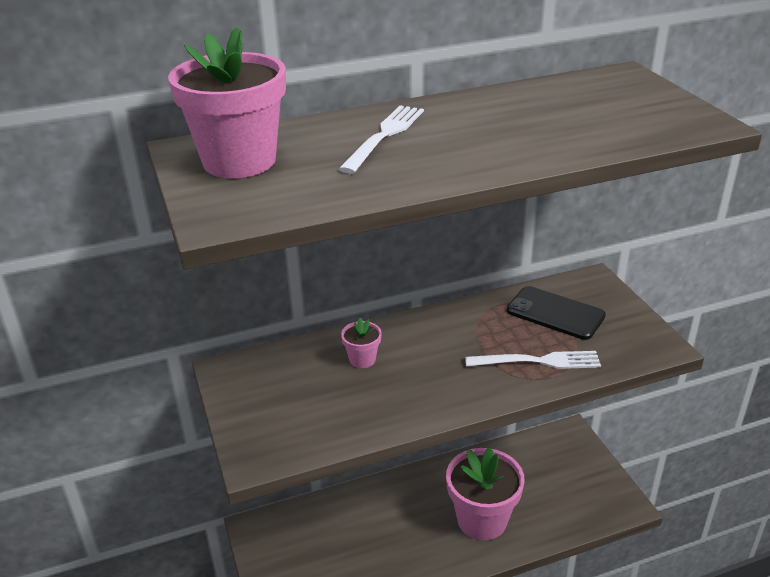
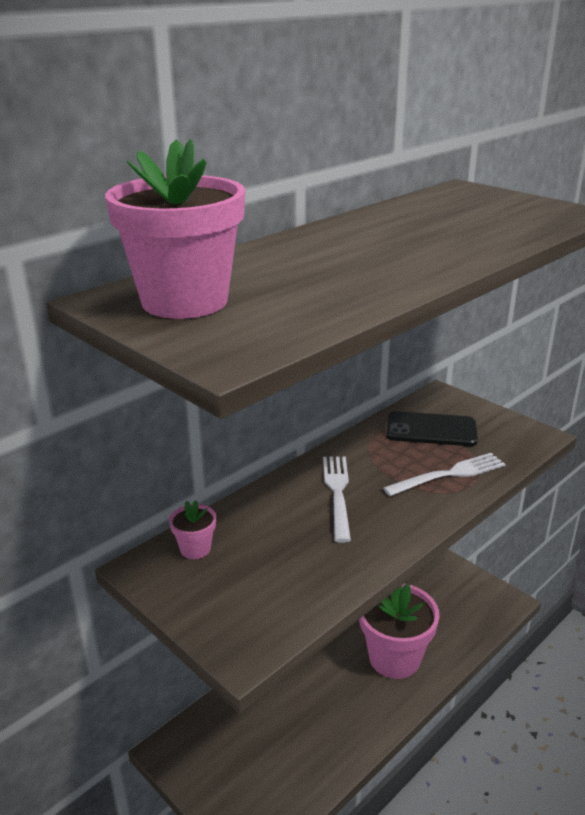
camera: 25 degrees left, 5 degrees down
(362, 359) = (285, 517): pink flower pot -> pink flower pot (195, 549)
(384, 136) = (312, 258): white fork -> white fork (337, 493)

